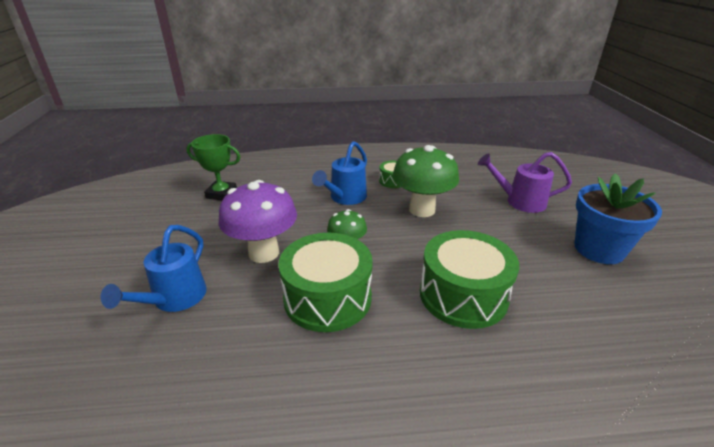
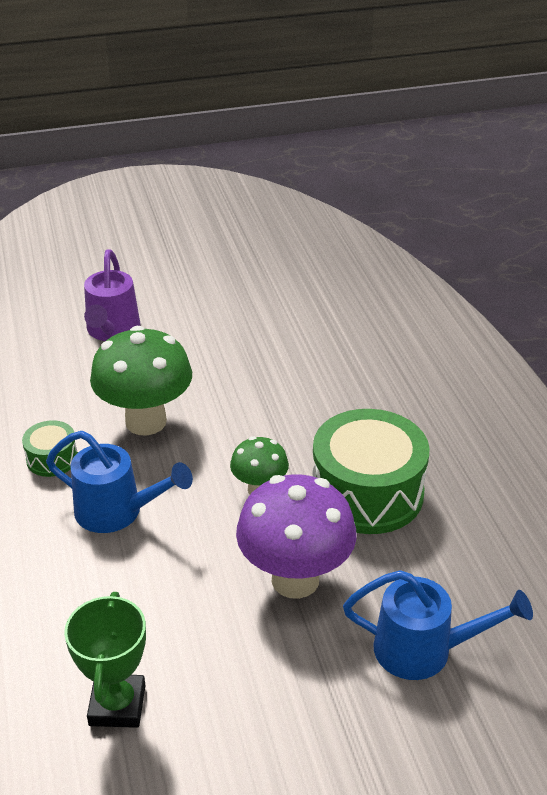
camera: 100 degrees left, 5 degrees up
(463, 295) = (325, 385): green drum -> none
(599, 249) = (215, 286): blue flower pot -> none

